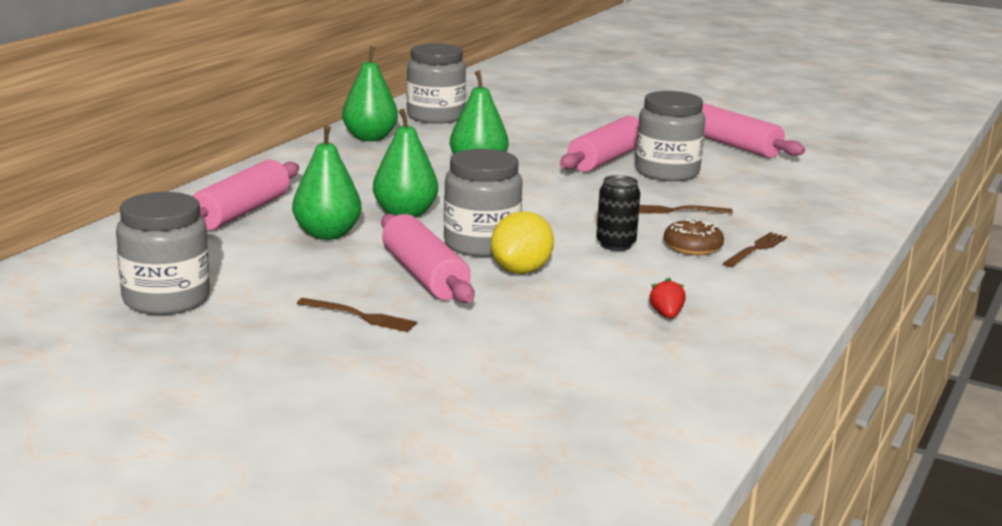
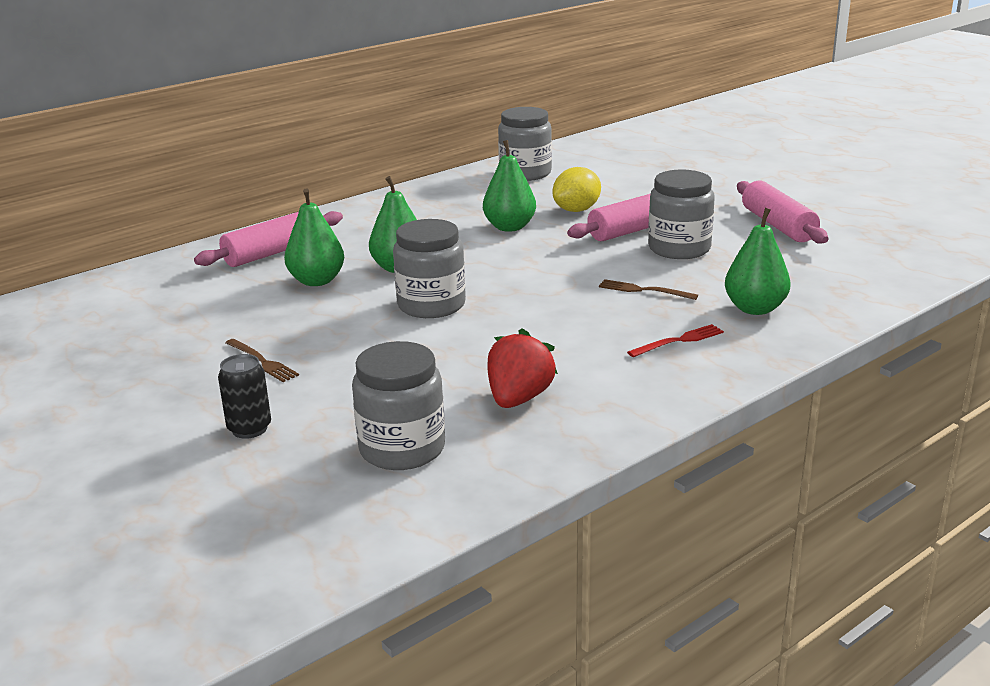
camera: 25 degrees right, 5 degrees up
(166, 299) = (139, 326): grey jar -> grey jar (402, 449)
(370, 138) = (447, 190): green pear -> green pear (755, 309)
(424, 275) = (352, 330): pink rolling pin -> none
(521, 271) = (437, 336): yellow lemon -> yellow lemon (577, 210)
(615, 245) = (549, 320): black can -> black can (249, 429)
(666, 315) = (519, 398): red strawberry -> red strawberry, size x2.02
(692, 247) = (619, 331): brown donut -> none
(756, 249) = (679, 341): brown fork -> red fork

